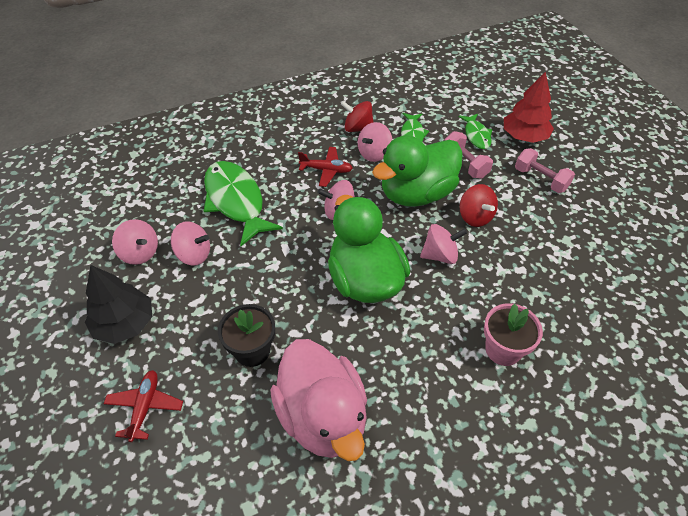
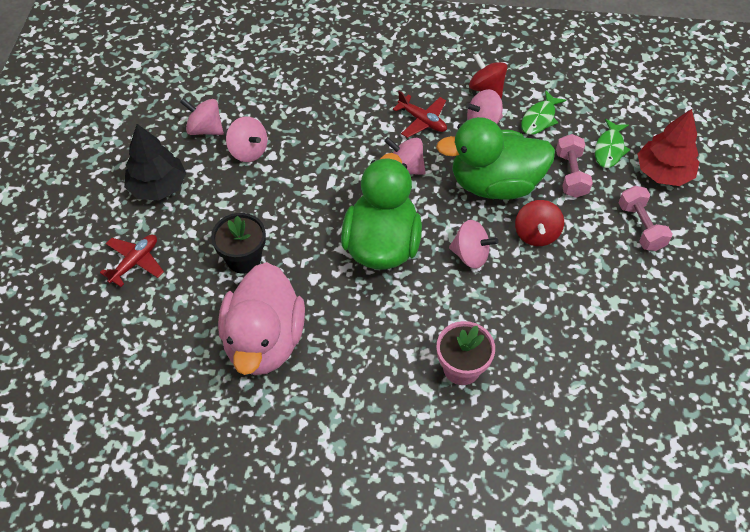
camera: 30 degrees right, 5 degrees up
(140, 253) = (205, 129): pink spinning top -> pink spinning top turned 135 degrees clockwise
(236, 201) = (316, 116): green fish -> none

